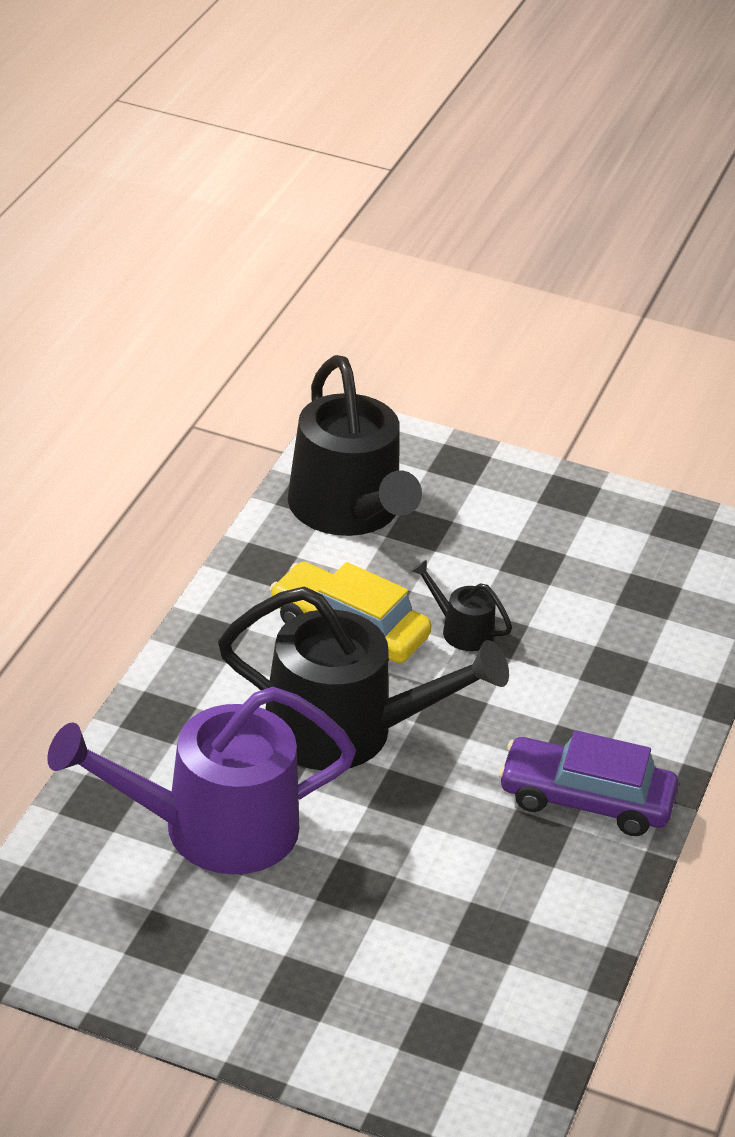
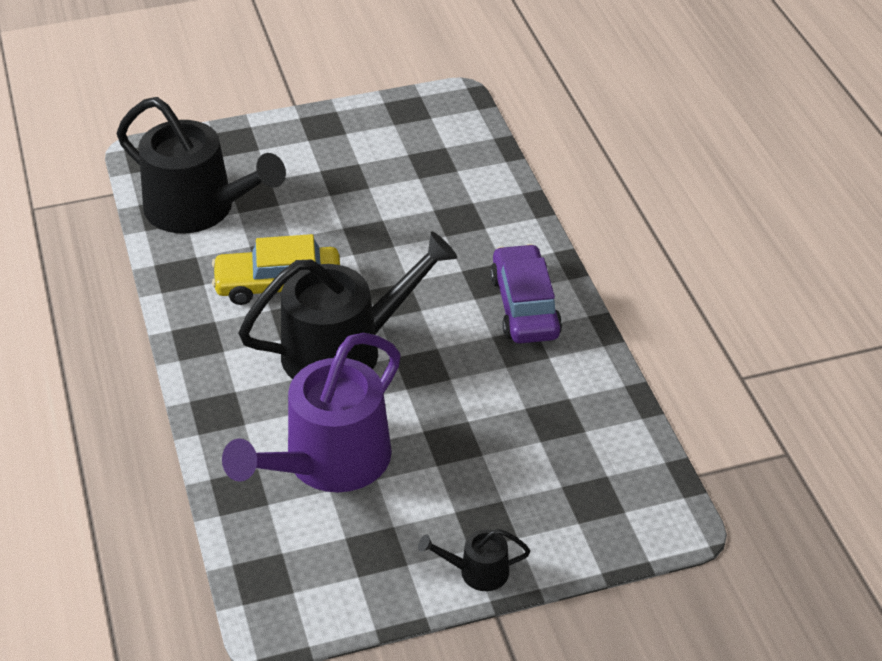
camera: 35 degrees left, 5 degrees up
(462, 630) = (347, 246): black watering can -> black watering can (477, 572)
(586, 800) = (525, 306): purple car -> purple car turned 105 degrees clockwise

